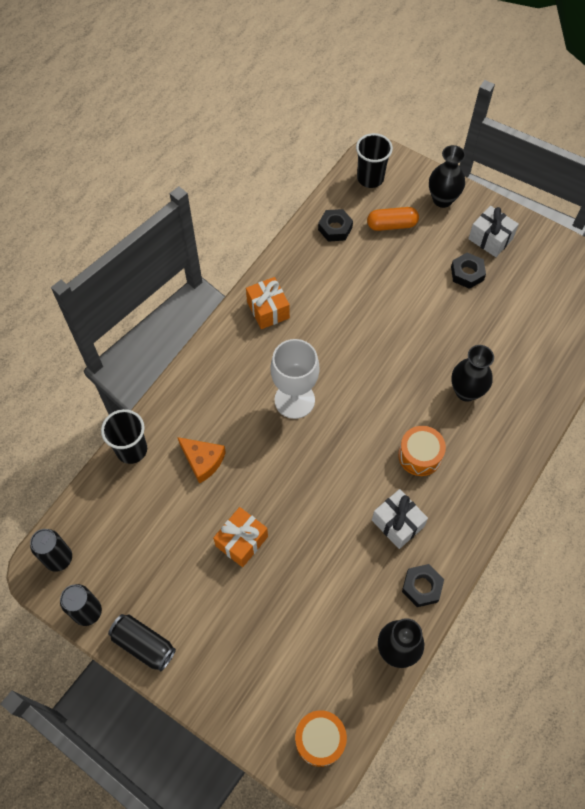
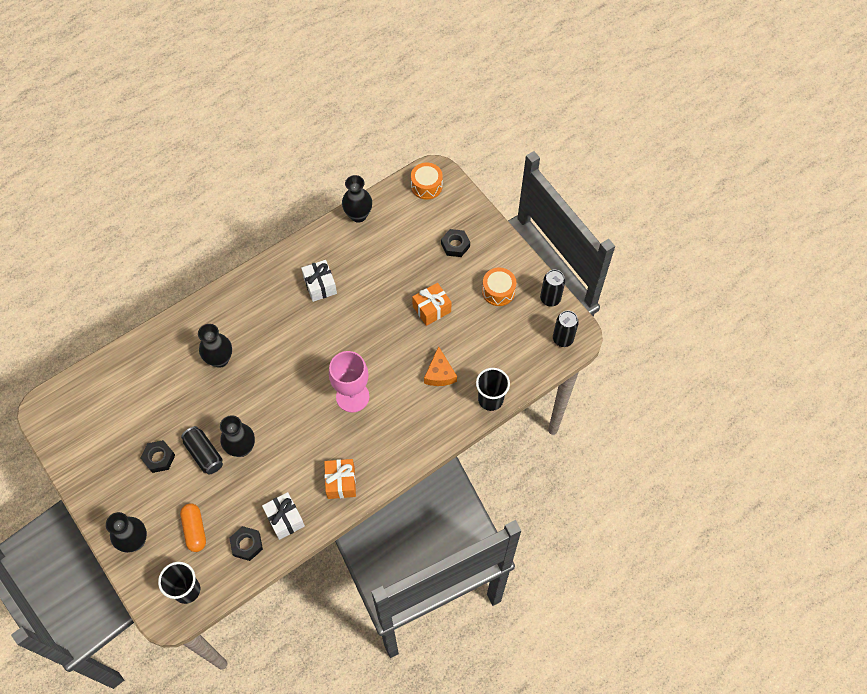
camera: 160 degrees left, 0 degrees up
(144, 644) = (518, 268): black can -> black can (204, 454)
(203, 461) = (439, 373): orange cheese -> orange cheese turned 150 degrees counterclockwise
(294, 400) = (352, 397): white goblet -> pink goblet
(388, 309) = (241, 448): none -> black vase
(392, 225) = (195, 530): orange capsule -> orange capsule turned 60 degrees clockwise
(419, 455) = (280, 325): orange drum -> orange drum (498, 291)
(422, 587) = (324, 243): black nut -> black nut (455, 245)
(490, 239) = (119, 484): white gift -> white gift (285, 519)

